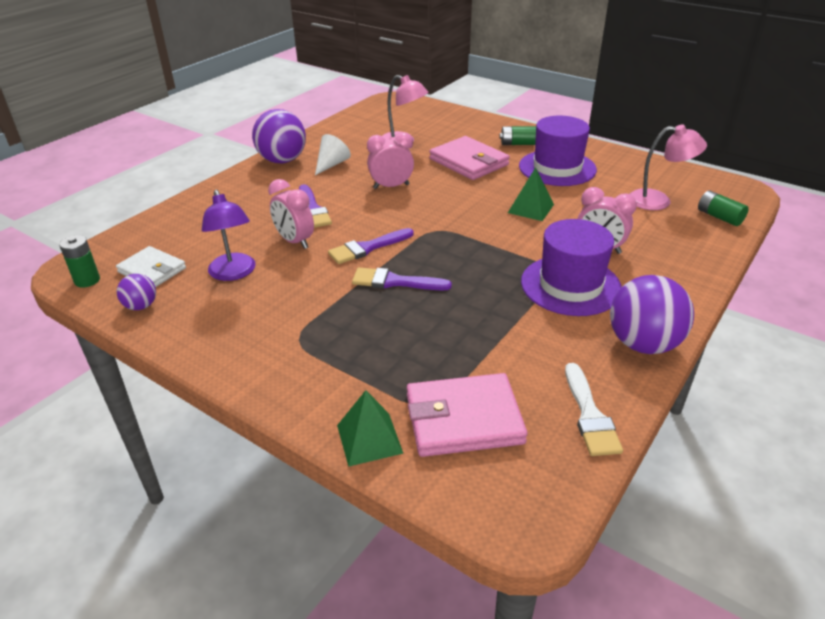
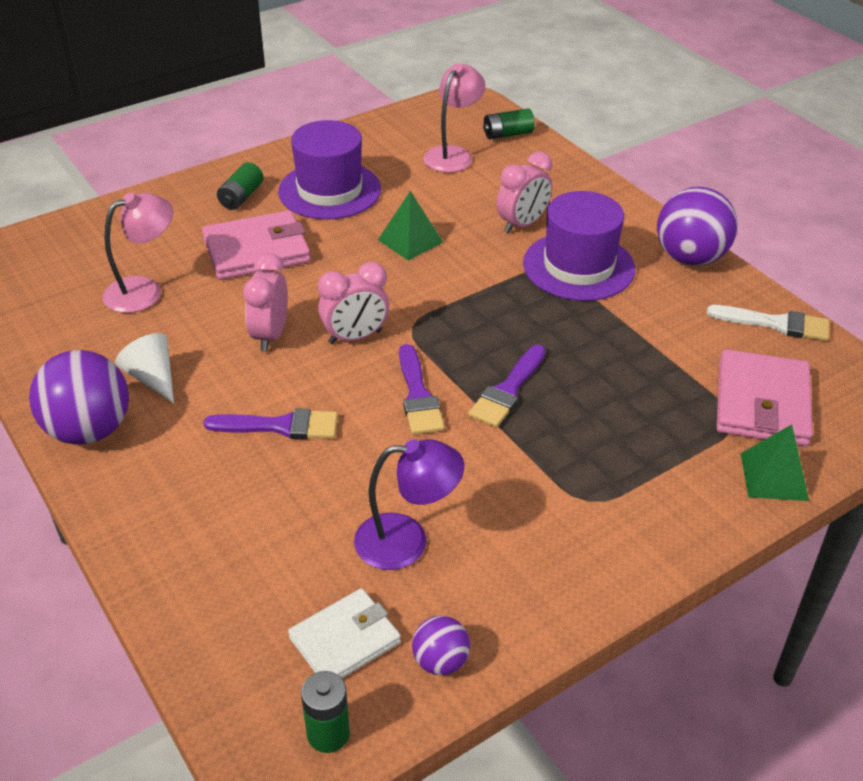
camera: 70 degrees left, 5 degrees up
(295, 241) = (359, 462): pink clock -> pink clock (355, 337)

